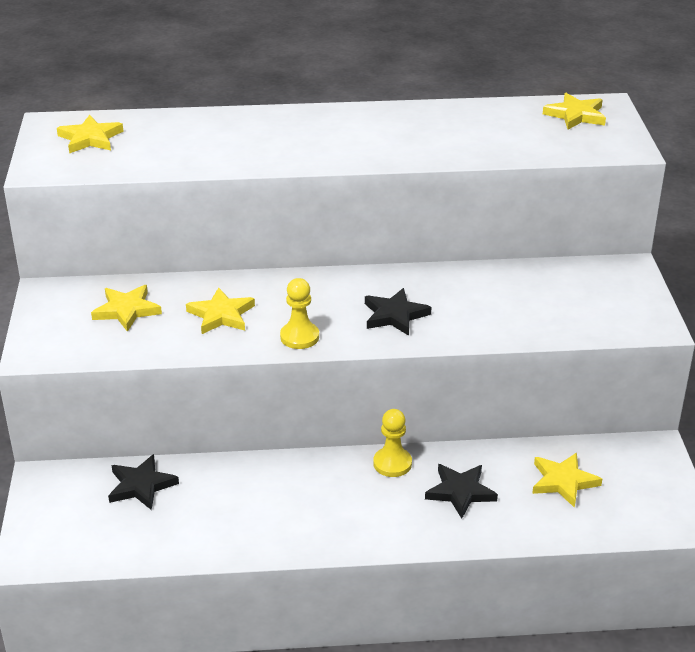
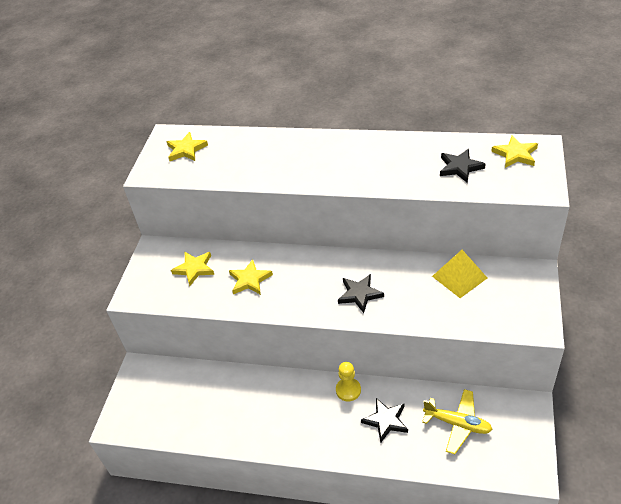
camera: 20 degrees right, 10 degrees up
(141, 485) = (191, 382): black star -> black star (460, 167)
(299, 337) = (293, 305): yellow pawn -> none
(528, 282) = (459, 277): none -> yellow pyramid
(563, 481) = (457, 424): yellow star -> yellow plane

